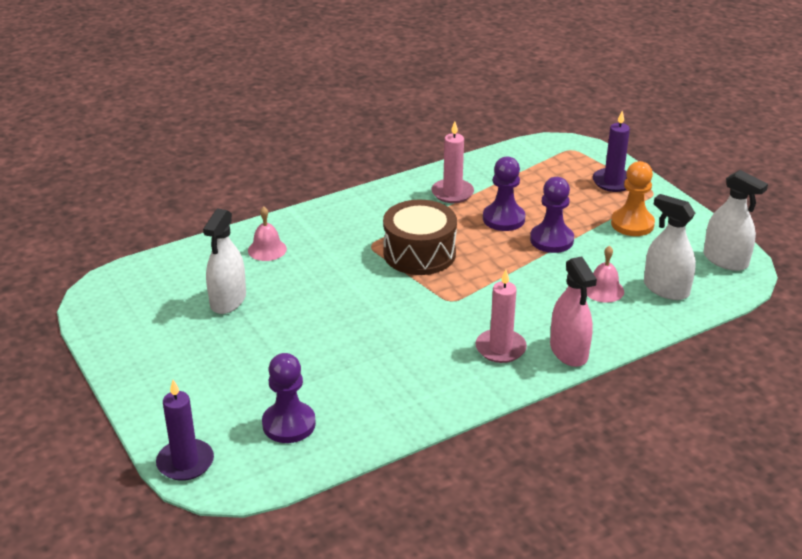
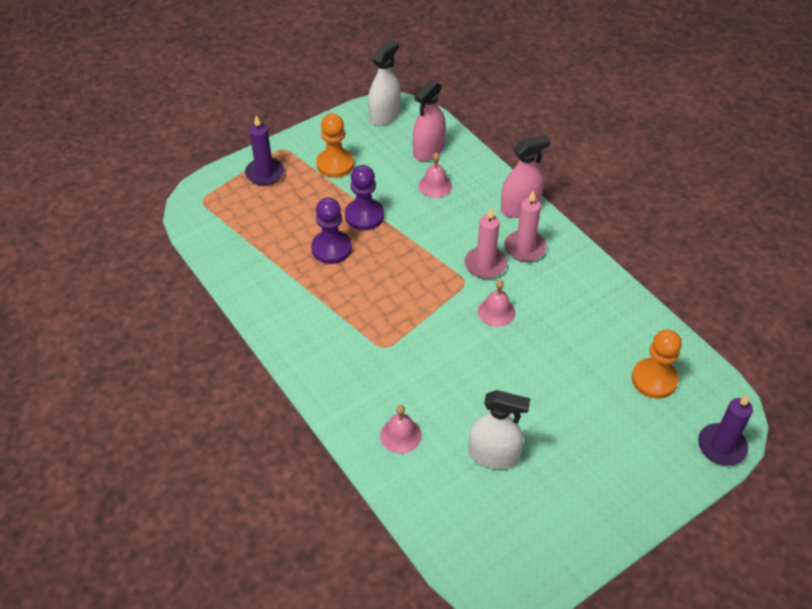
camera: 95 degrees left, 15 degrees up
(289, 424) = (654, 379): purple pawn -> orange pawn
(405, 318) = (496, 312): none -> pink bell
(419, 253) = (395, 308): brown drum -> none
(452, 193) = (286, 288): pink candle -> pink candle (485, 264)
(666, 289) = (428, 150): white spray bottle -> pink spray bottle

